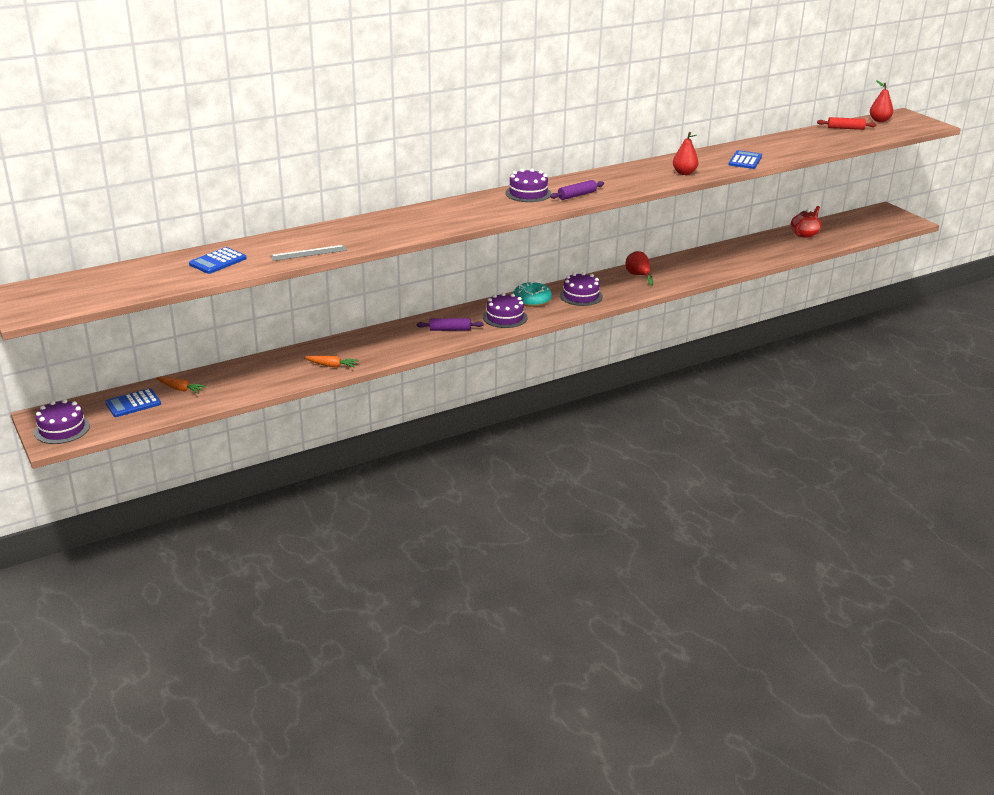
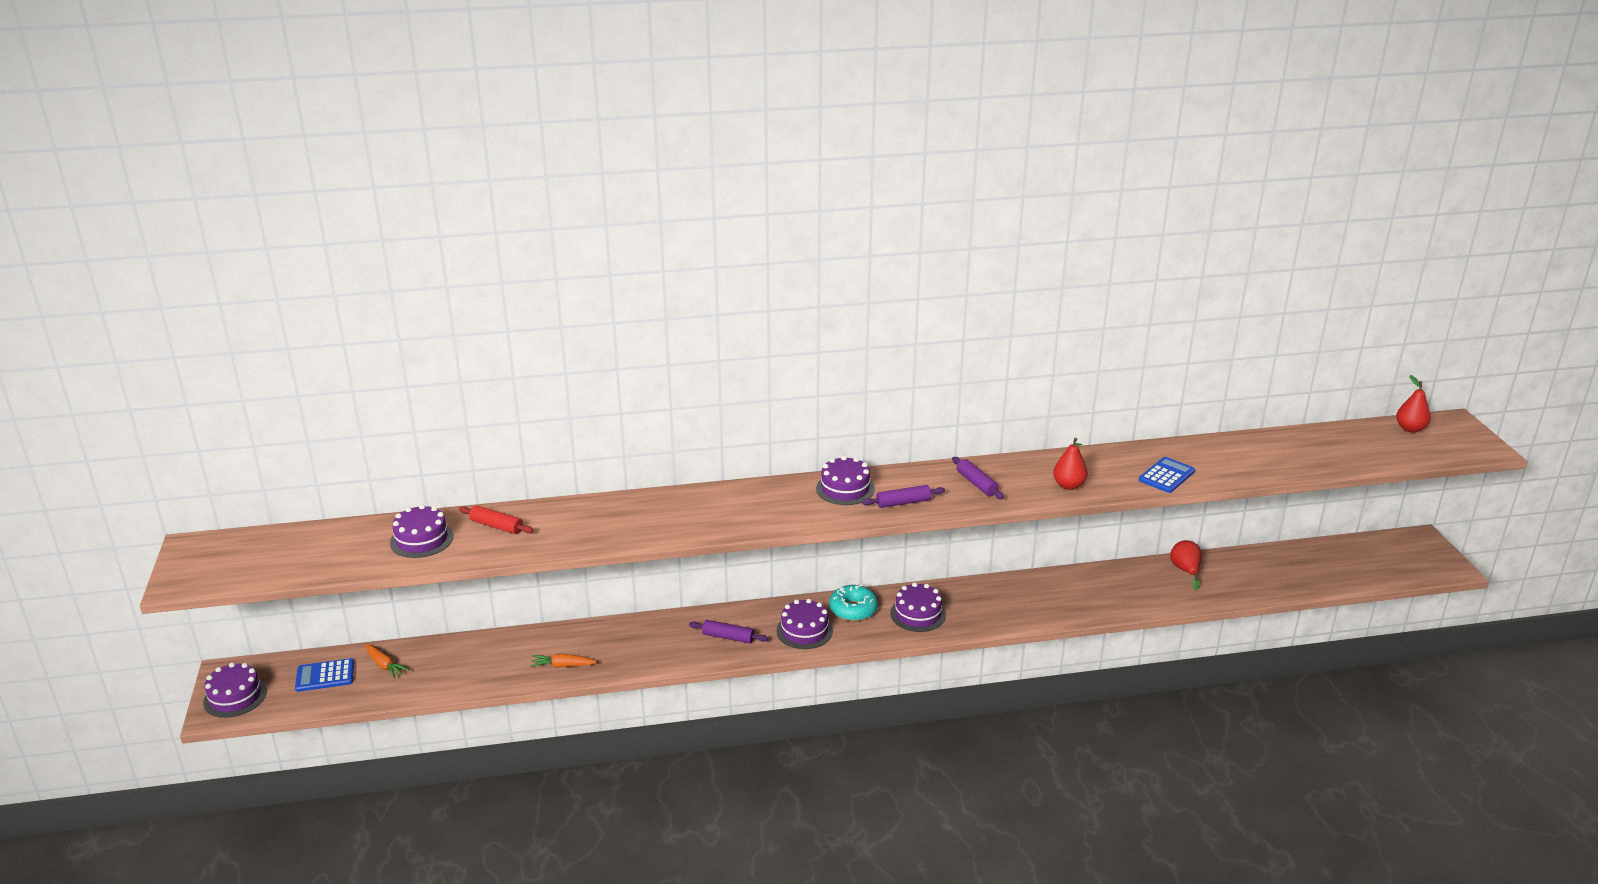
camera: 20 degrees right, 0 degrees up
(218, 261) = (421, 539): blue calculator -> purple cake
(309, 253) = (527, 544): grey ruler -> none
(332, 366) = (563, 666): orange carrot -> orange carrot turned 150 degrees clockwise
(620, 180) = (976, 484): none -> purple rolling pin
(638, 276) = (1010, 594): red pear -> red pear (1185, 571)
(804, 234) = (1278, 563): red teapot -> none
(845, 128) = (1349, 436): red rolling pin -> red rolling pin (496, 526)

